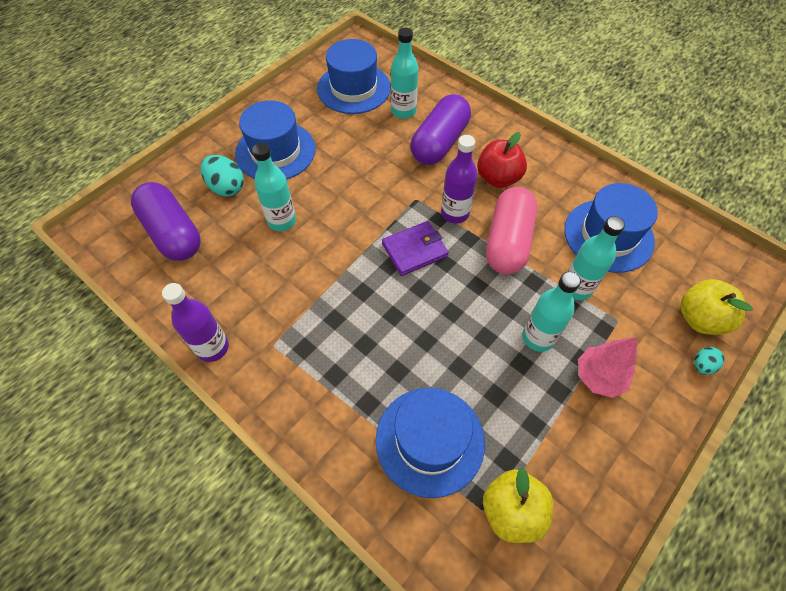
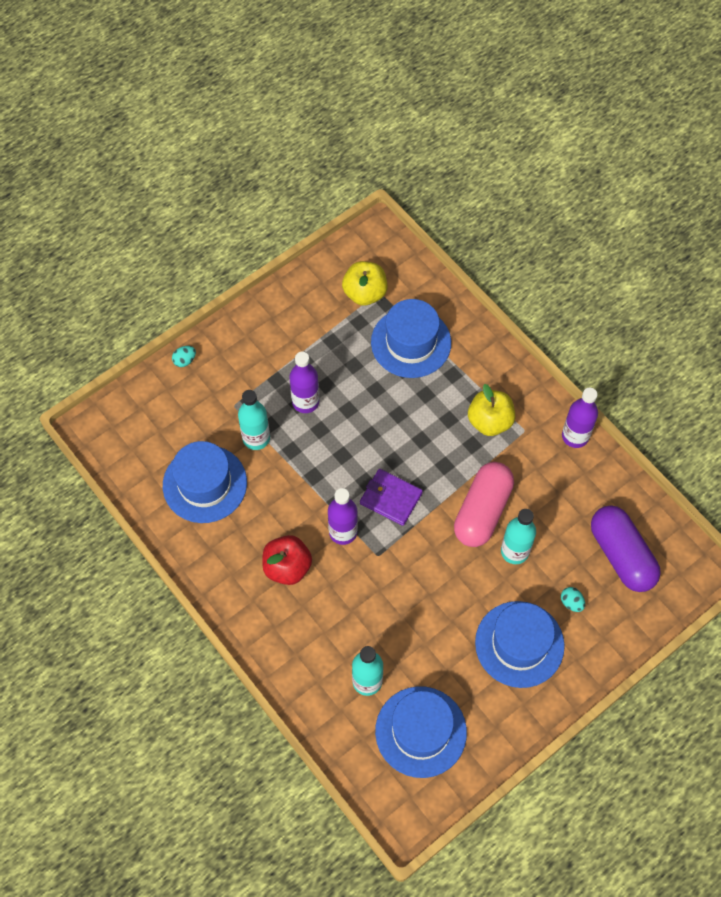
camera: 170 degrees left, 5 degrees up
(226, 187) = (571, 602): turquoise egg -> turquoise egg, size x0.56
(414, 250) = (391, 498): purple wallet -> purple wallet turned 45 degrees clockwise
(439, 142) = (336, 626): purple capsule -> none
(508, 241) = (301, 493): pink capsule -> pink capsule (482, 511)
(538, 337) = (305, 402): turquoise bottle -> purple bottle
(599, 377) = (269, 365): pink tree -> none
(700, 319) = (165, 396): yellow apple -> yellow apple (489, 421)

